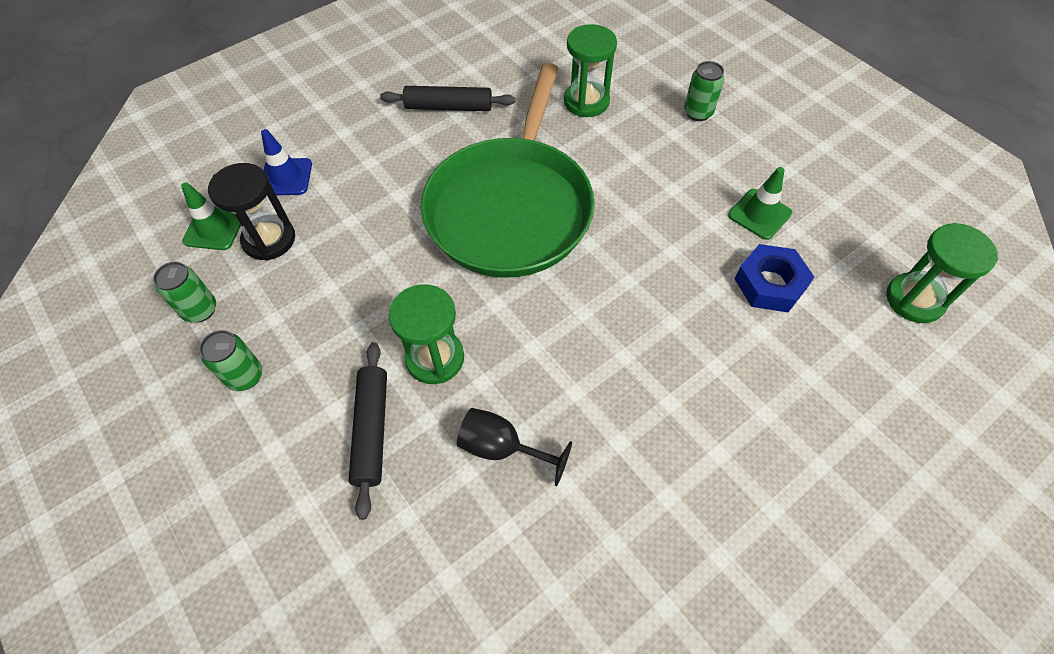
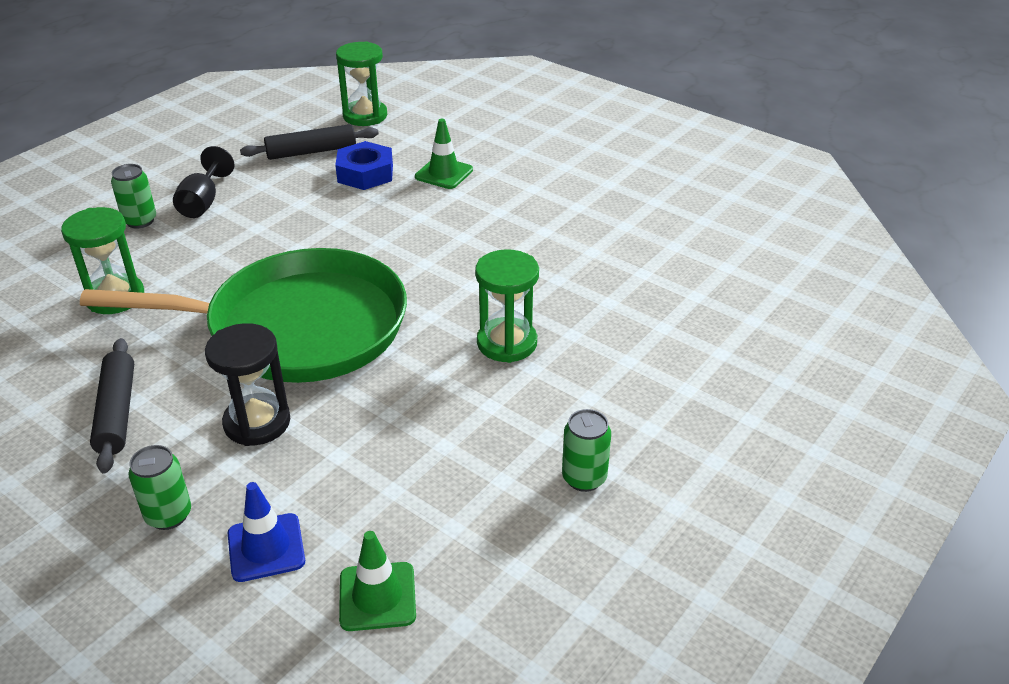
camera: 105 degrees left, 20 degrees down
(200, 310) = (514, 556): green can -> green can (168, 515)
(269, 239) = (385, 526): black hourglass -> black hourglass (257, 422)
(372, 430) = (598, 366): black rolling pin -> black rolling pin (311, 151)
(502, 448) = (578, 287): black goblet -> black goblet (203, 202)
(759, 214) = (285, 181): green traffic cone -> green traffic cone (444, 173)

